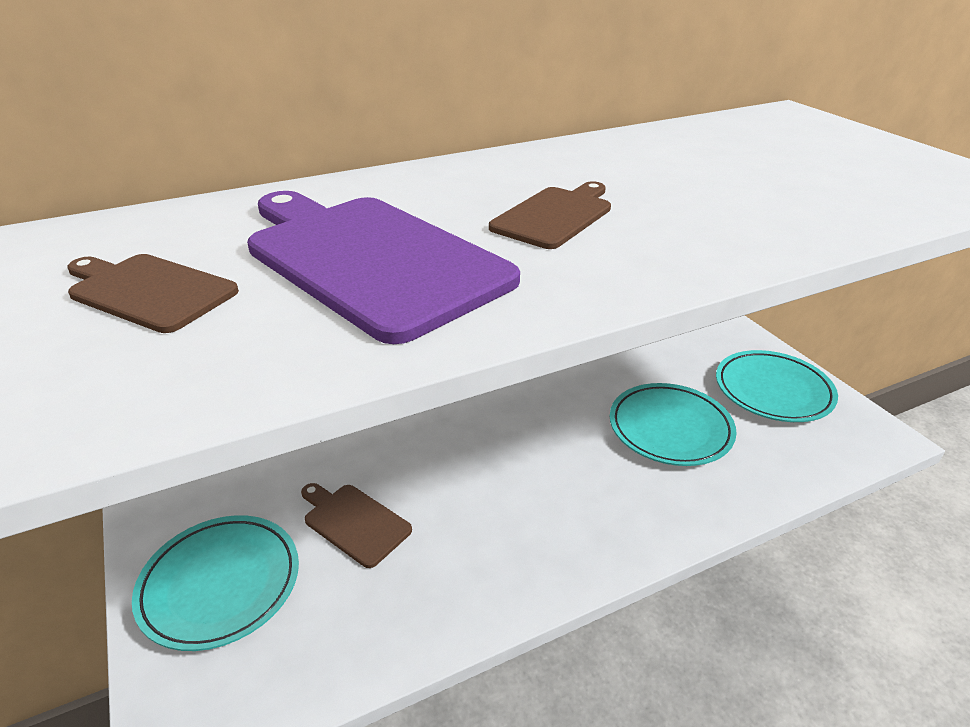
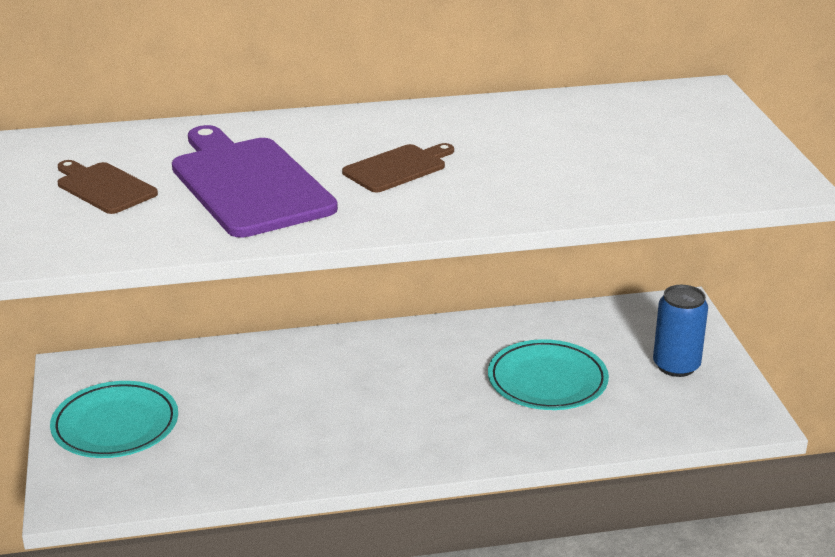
camera: 15 degrees right, 5 degrees down
(354, 522) = (230, 404): brown cutting board -> none
(773, 390) = (676, 366): turquoise plate -> blue can

